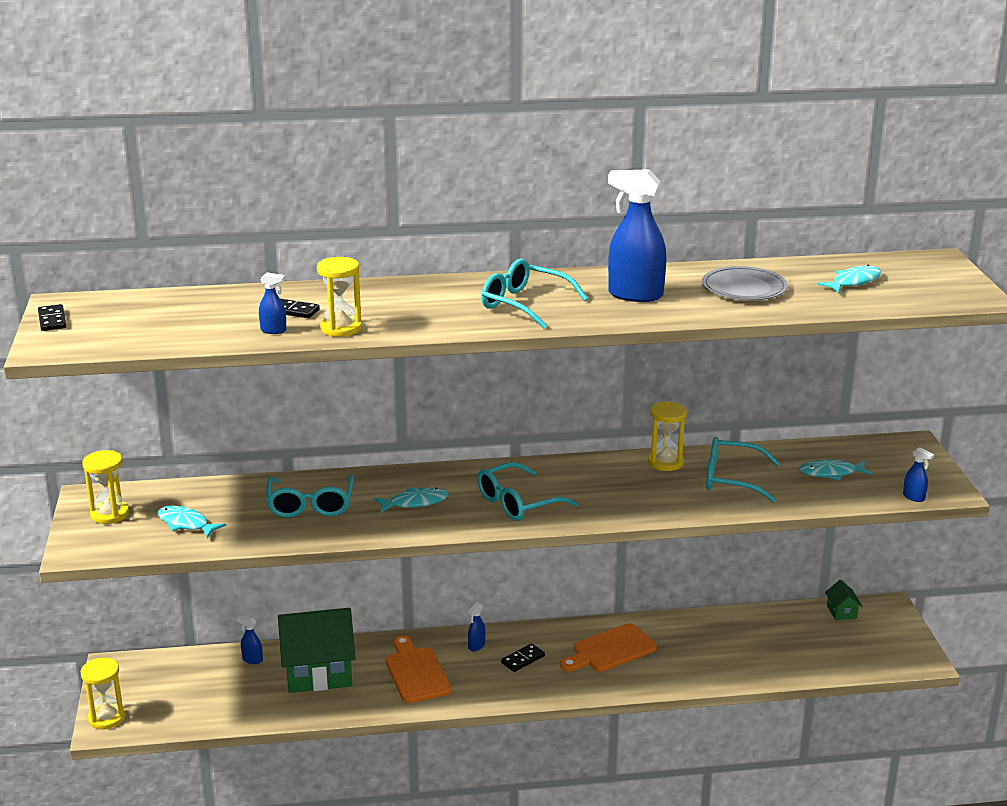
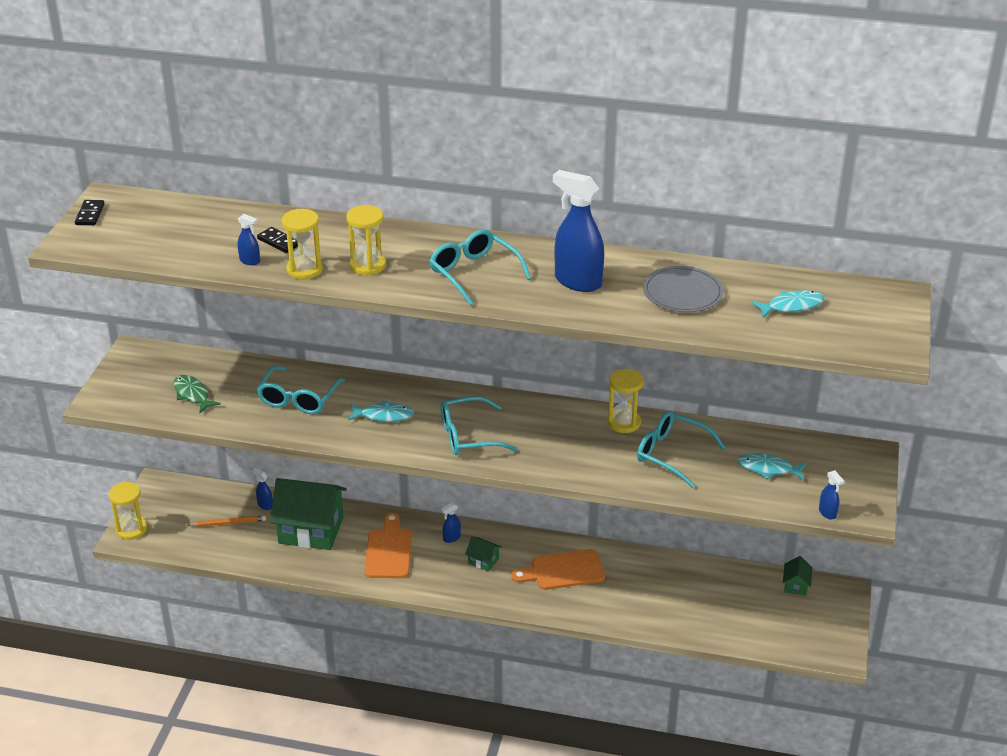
camera: 20 degrees right, 10 degrees up
(110, 514) = (140, 371): yellow hourglass -> yellow hourglass (367, 265)
(186, 524) = (192, 395): turquoise fish -> green fish
(219, 686) = (228, 523): none -> orange pencil
(523, 659) = (483, 561): black domino -> green house

